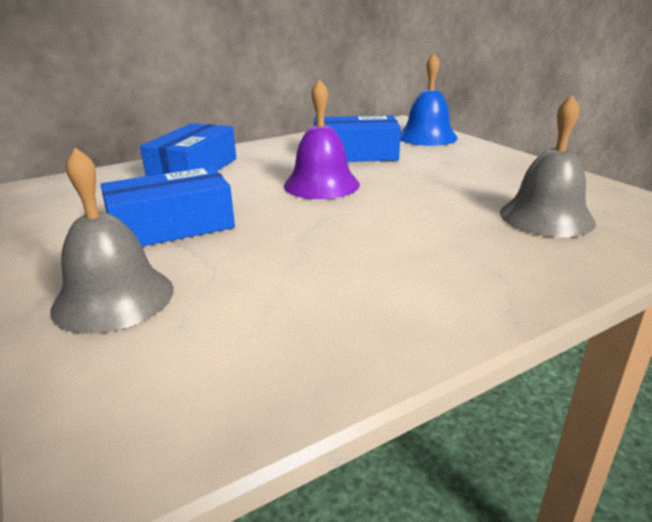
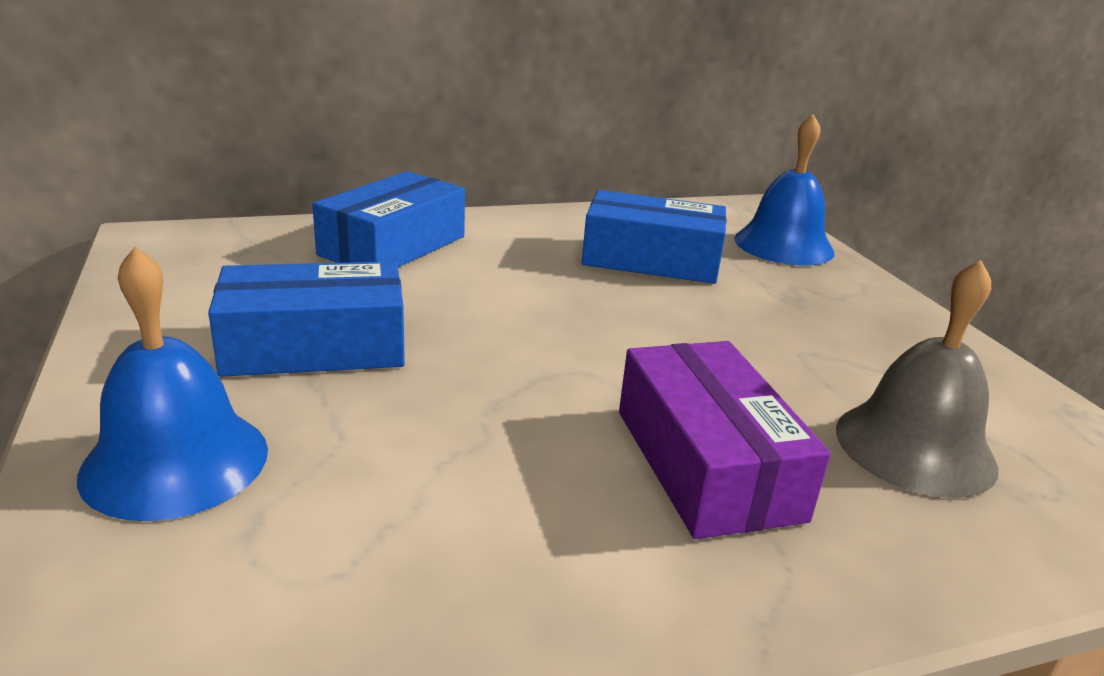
camera: 10 degrees right, 0 degrees up
(113, 298) = (175, 461): grey bell -> blue bell
(321, 184) = (571, 309): purple bell -> none
(438, 243) = (706, 463): none -> purple box

